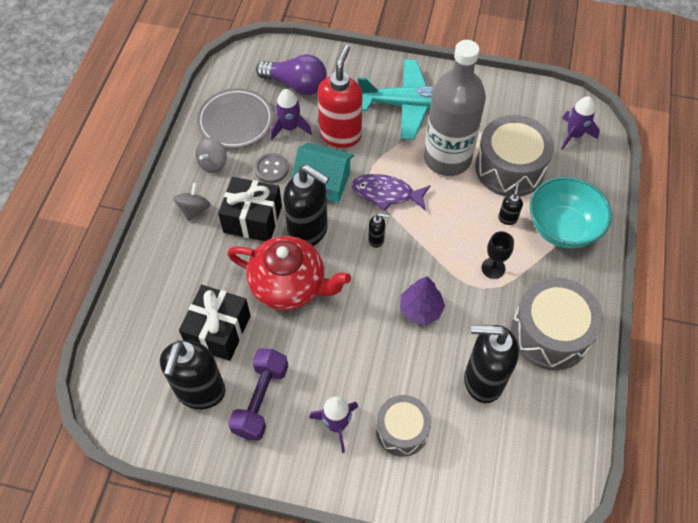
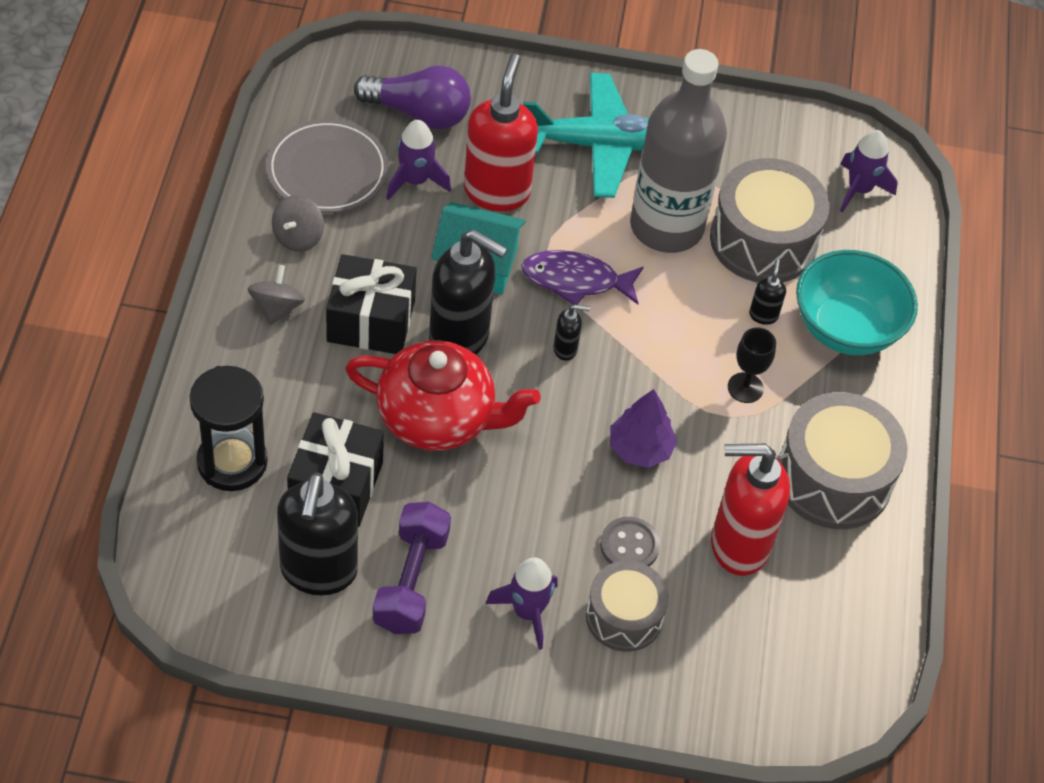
camera: 10 degrees left, 5 degrees down
(153, 313) = (232, 462): none -> black hourglass
(271, 169) = (392, 245): grey button -> grey button (629, 546)
(483, 380) = (738, 545): black soap dispenser -> red soap dispenser

